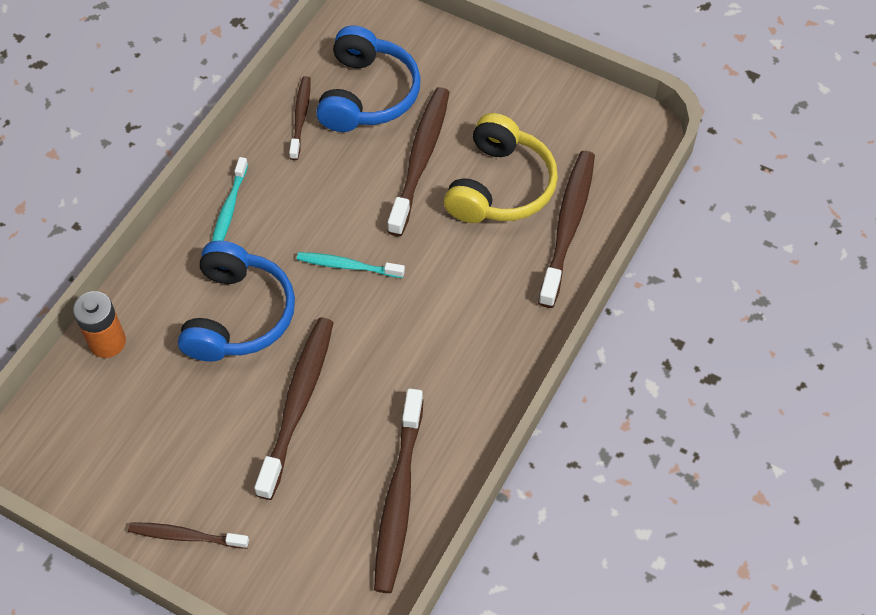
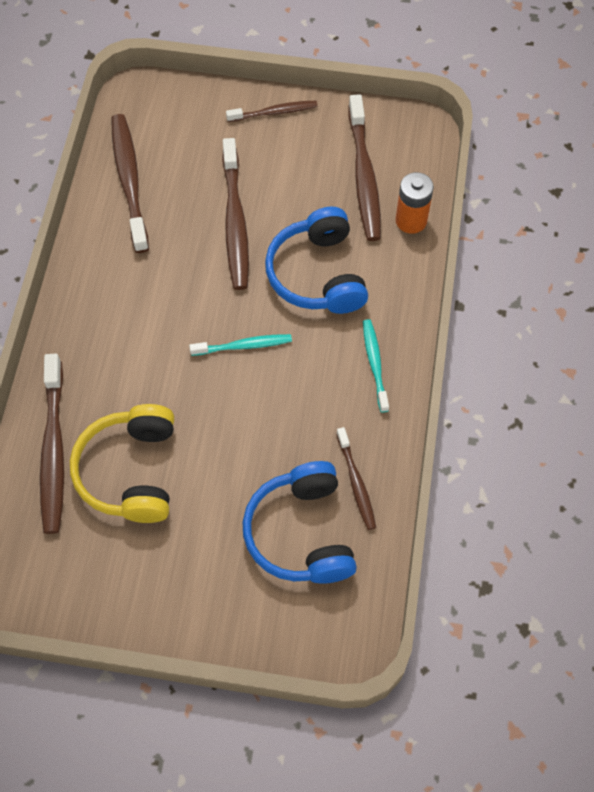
camera: 160 degrees right, 5 degrees up
(420, 159) = (218, 475): brown toothbrush -> brown toothbrush (364, 176)

